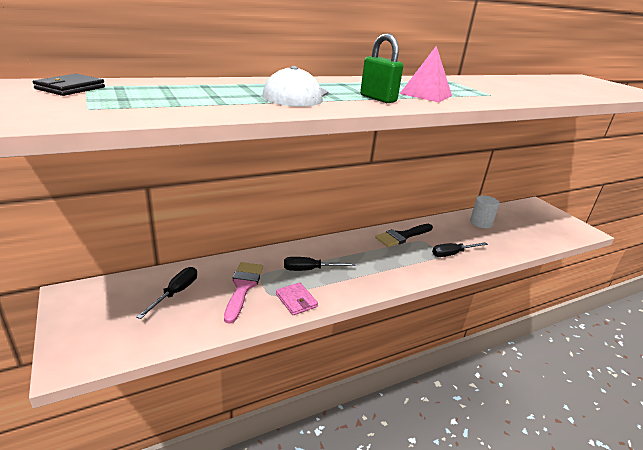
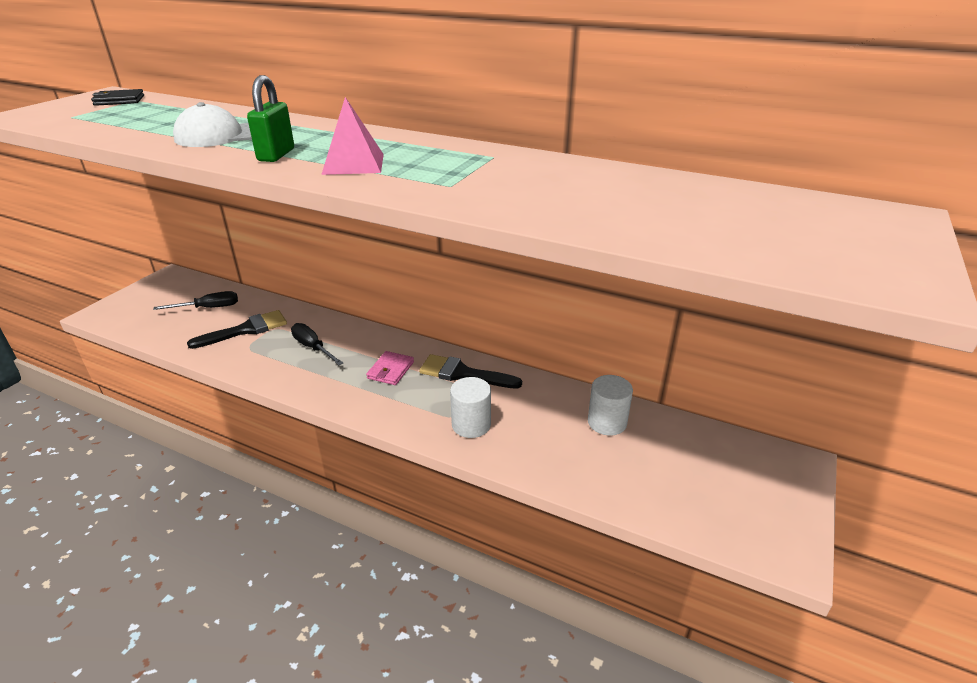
camera: 55 degrees right, 5 degrees up
(243, 287) = (246, 330): pink brush -> black brush
(296, 300) = (251, 362): pink wallet -> pink wallet (390, 370)
(452, 254) = (471, 425): black screwdriver -> white cylinder

